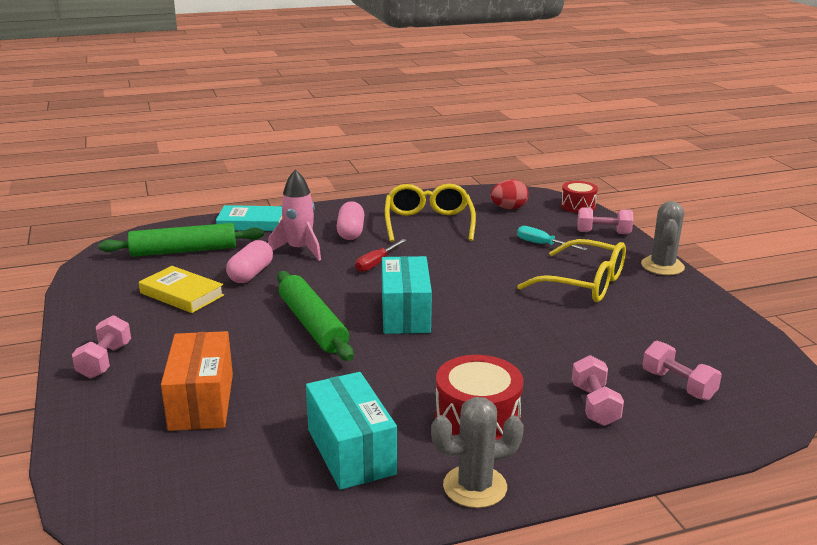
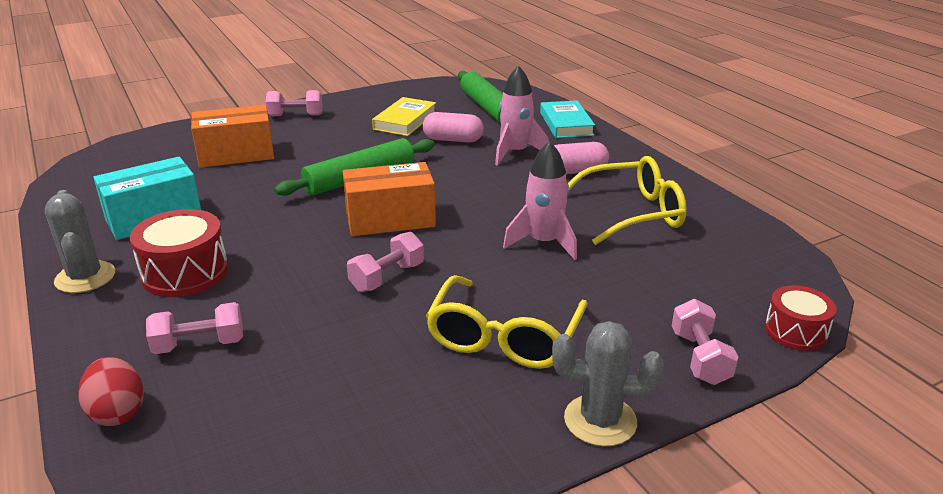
camera: 80 degrees right, 5 degrees up
(376, 263) = (501, 193): red screwdriver -> none
(405, 313) = (390, 219): turquoise box -> orange box
(463, 257) = (543, 243): none -> pink rocket
(508, 208) = (731, 267): red egg -> red egg (117, 412)
(542, 244) = (617, 300): turquoise screwdriver -> none
(678, 385) = (234, 414): pink dumbbell -> pink dumbbell (387, 277)

